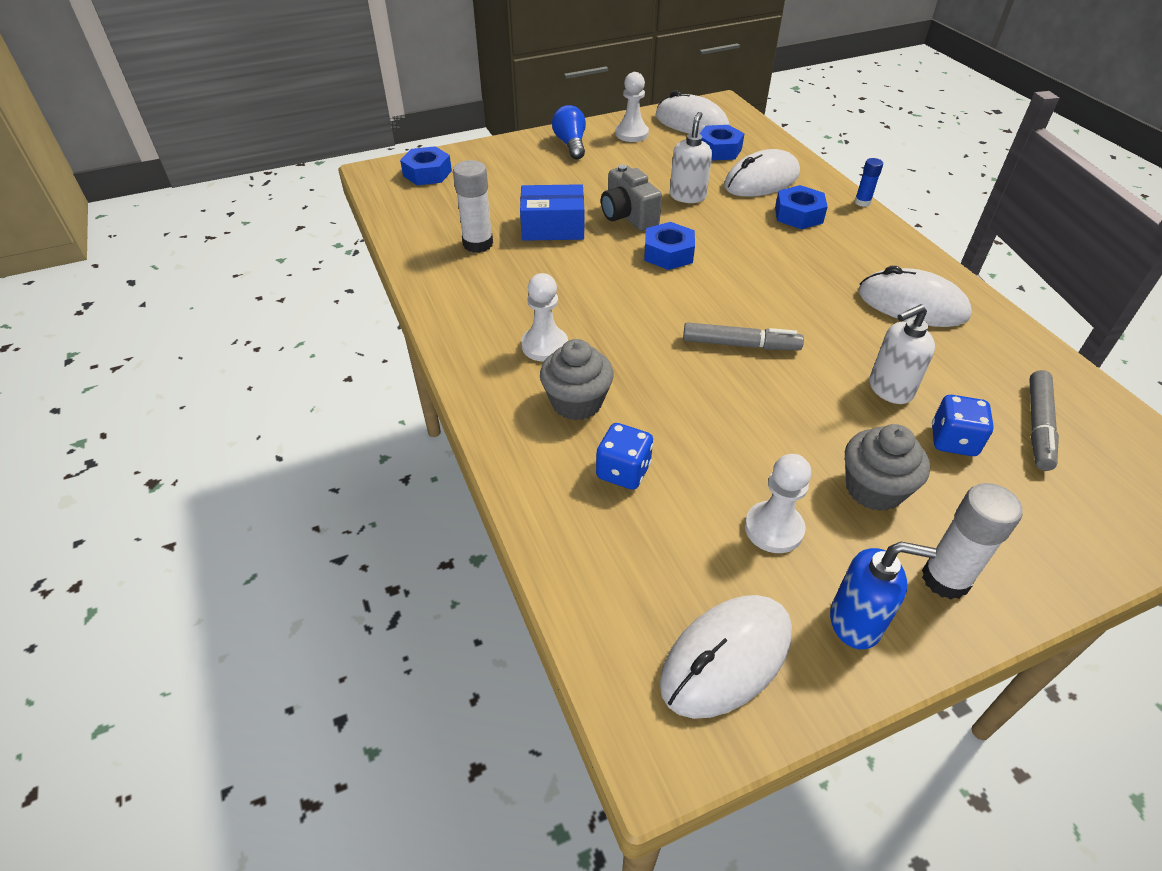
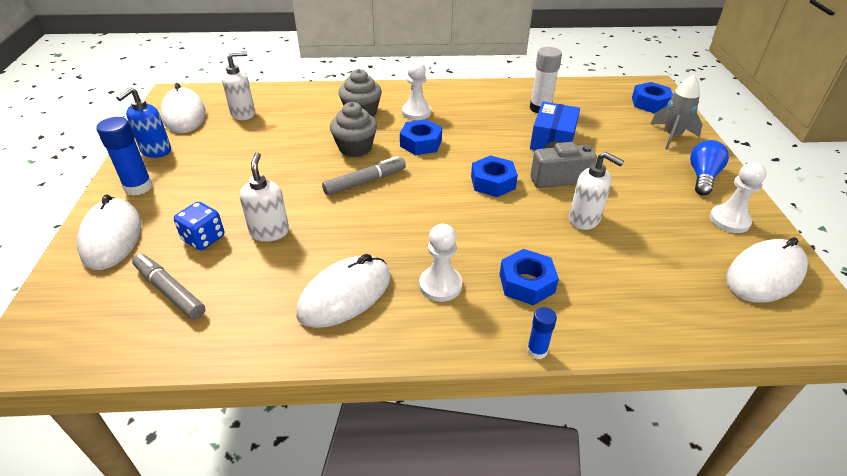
camera: 110 degrees right, 5 degrees down
(500, 160) = (671, 136): none -> grey rocket
(571, 144) = (702, 177): blue light bulb -> blue light bulb turned 75 degrees counterclockwise
(623, 471) = (302, 115): blue dice -> none
(665, 557) = (243, 114): none -> white soap dispenser
(719, 150) = (687, 274): blue nut -> blue nut (421, 143)
(740, 345) = (365, 182): grey marker -> grey marker turned 150 degrees counterclockwise
(761, 181) = (607, 282): white mouse -> white mouse (111, 237)
(774, 529) = (224, 146): white pawn -> white pawn (440, 285)
(874, 489) = (209, 188): grey cupcake -> grey cupcake (355, 148)
(945, 579) = (138, 187): white glue stick -> blue glue stick

